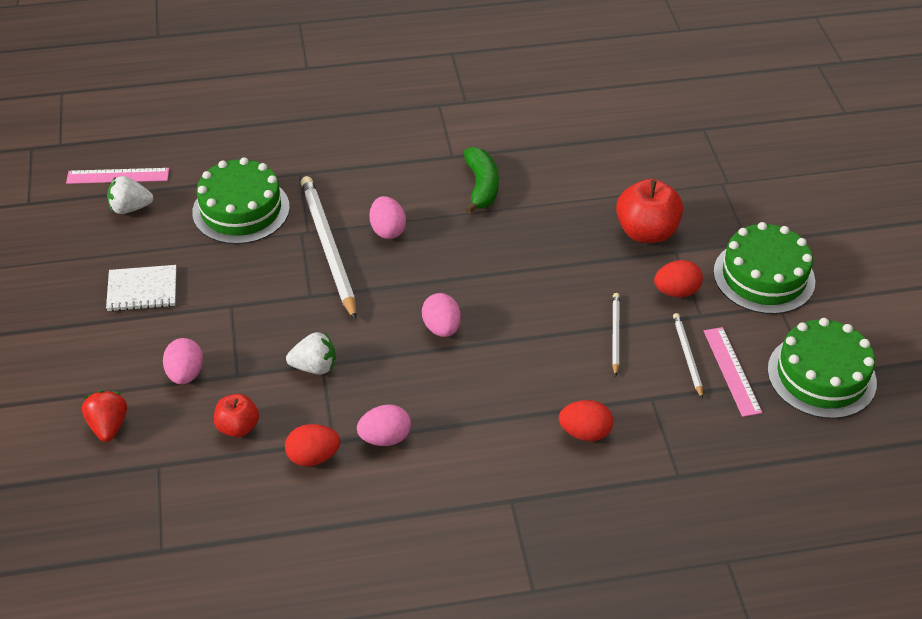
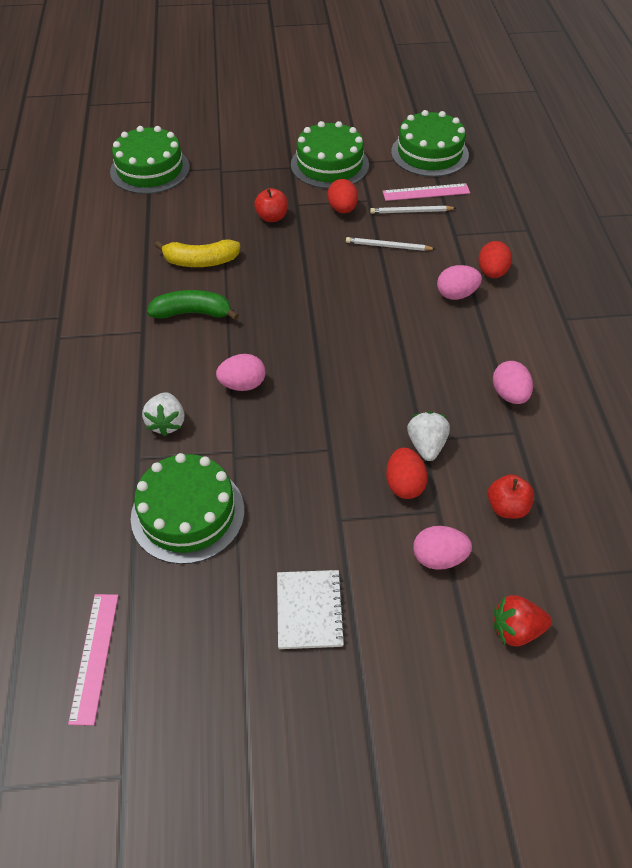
camera: 85 degrees left, 5 degrees up
(130, 208) = (161, 636): white strawberry -> white strawberry (166, 423)
(313, 457) = (537, 446): red egg -> red egg (404, 484)
(328, 248) = (262, 433): white pencil -> none
(441, 328) = (378, 351): pink egg -> pink egg (456, 294)
(559, 183) = (200, 261): none -> yellow banana
(646, 232) = (272, 217): red apple -> red apple, size x0.59
(708, 128) = (150, 169): none -> green cake

